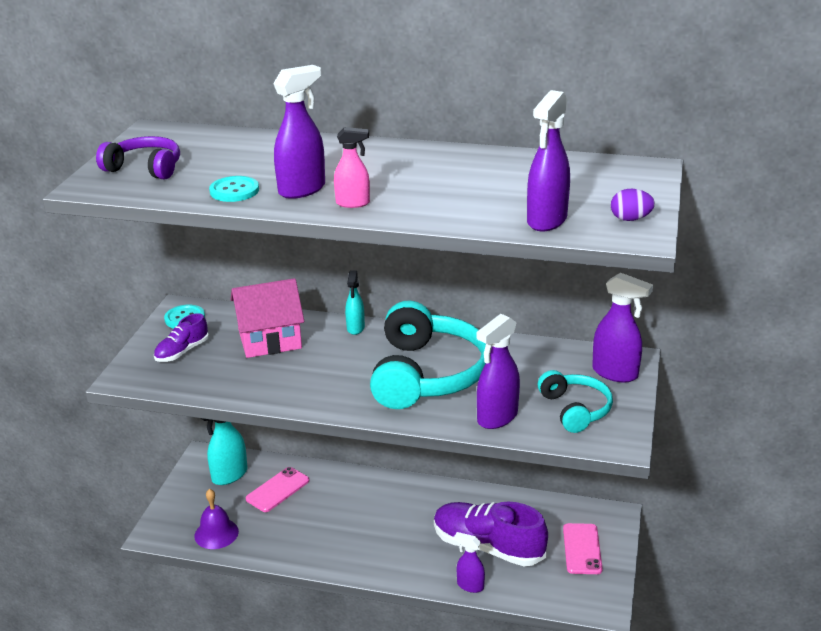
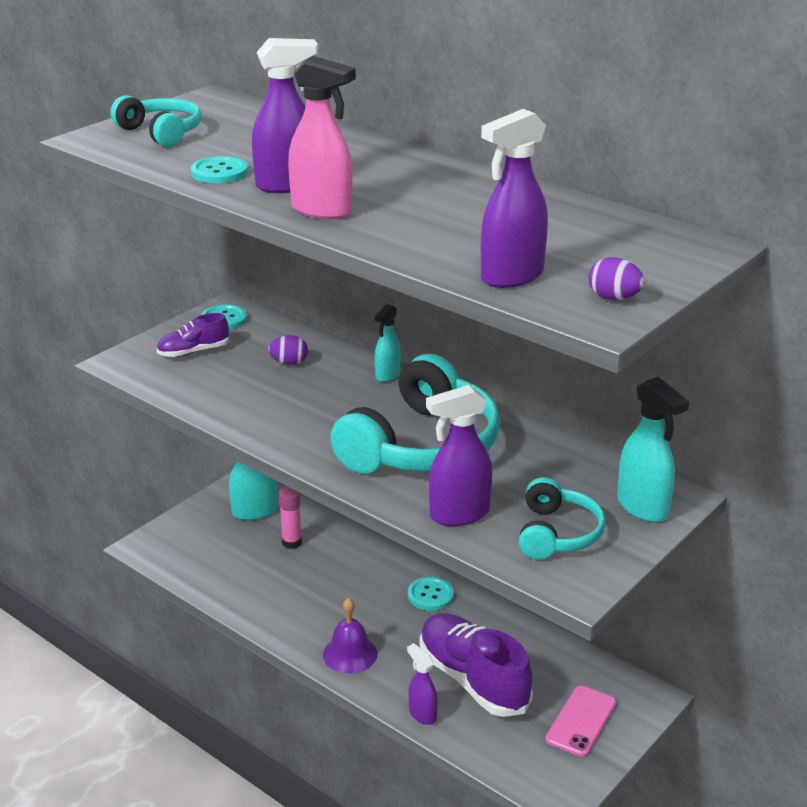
camera: 25 degrees right, 0 degrees up
(145, 168) = (161, 132): purple headphones -> turquoise headphones
(216, 533) = (201, 566): purple bell -> purple bell (350, 654)
(270, 339) = (289, 363): pink house -> purple egg
(277, 490) = (292, 542): pink phone -> pink glue stick
(353, 203) = (322, 211): pink spray bottle -> pink spray bottle, size x1.60
(413, 495) = (430, 595): none -> turquoise button
(615, 373) = (643, 508): purple spray bottle -> turquoise spray bottle

